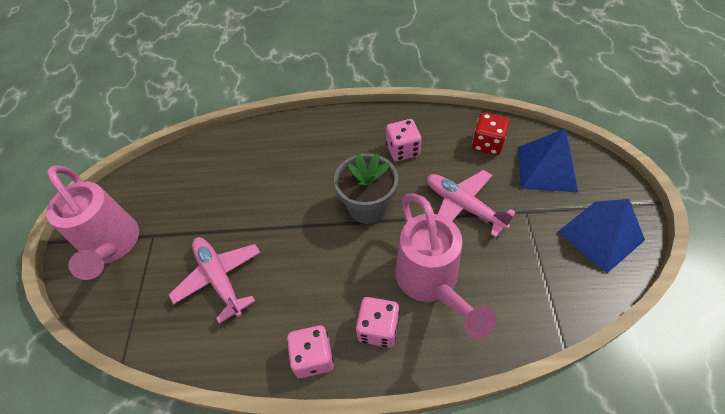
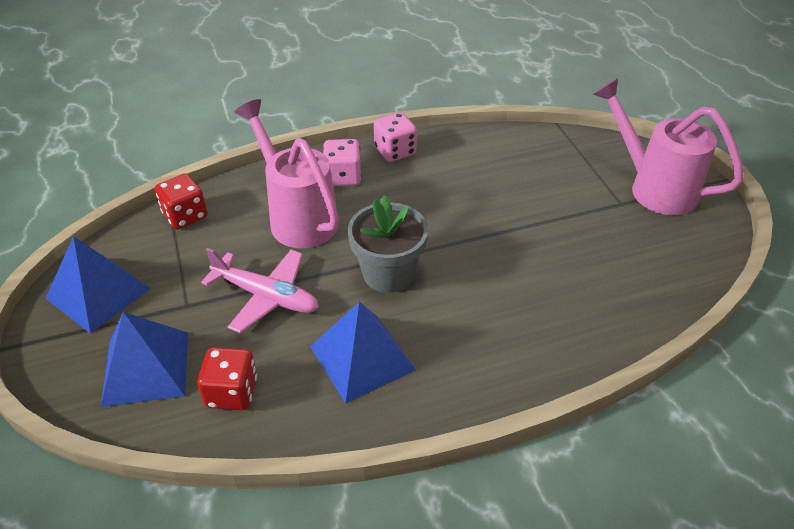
camera: 160 degrees right, 10 degrees down
(219, 278) = (517, 183): pink plane -> none
(403, 150) = (362, 358): pink dice -> blue pyramid
(540, 309) = (185, 215): none -> red dice

